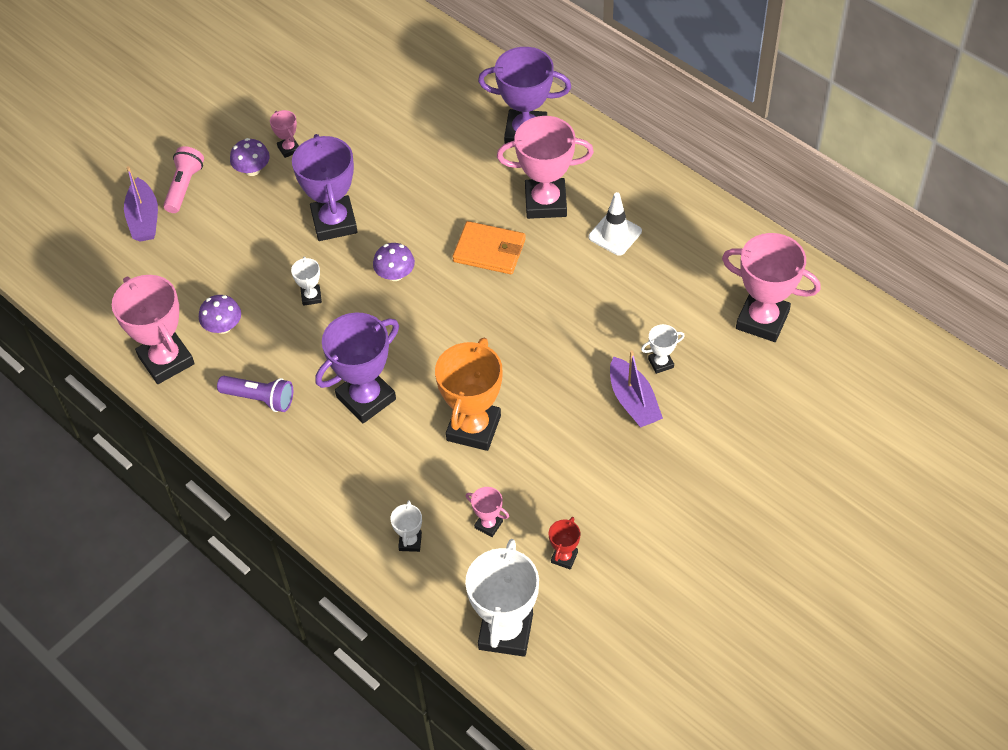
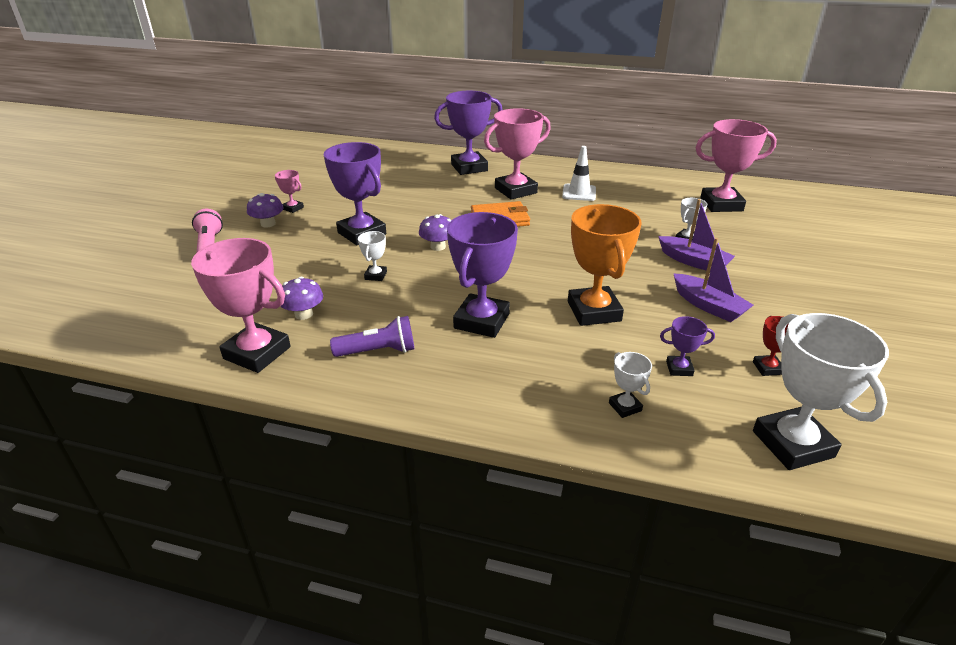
camera: 30 degrees left, 20 degrees down
(144, 219) = (179, 270): purple boat -> purple boat (708, 306)
(311, 297) = (376, 275): white trophy -> white trophy turned 45 degrees clockwise
(488, 524) = (679, 368): pink trophy -> purple trophy

